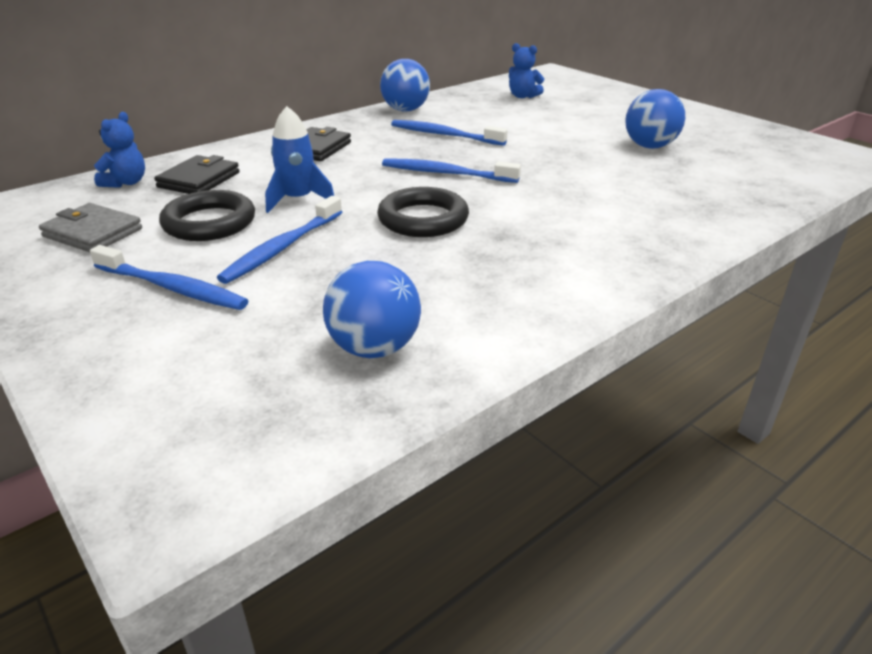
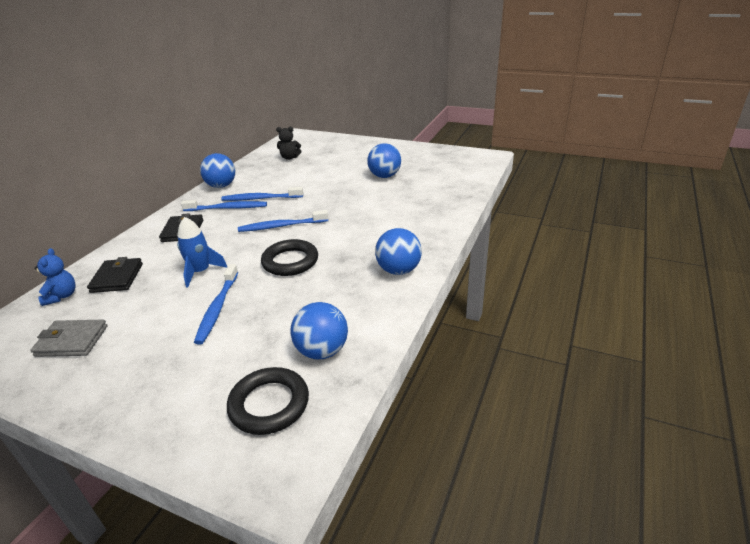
camera: 25 degrees left, 0 degrees up
(172, 288) = (166, 359): blue toothbrush -> blue toothbrush (227, 208)
(209, 223) = (153, 306): black ring -> black ring (269, 404)
(523, 96) = (290, 158): blue teddy bear -> black teddy bear
(578, 276) = (398, 270): none -> blue ball

